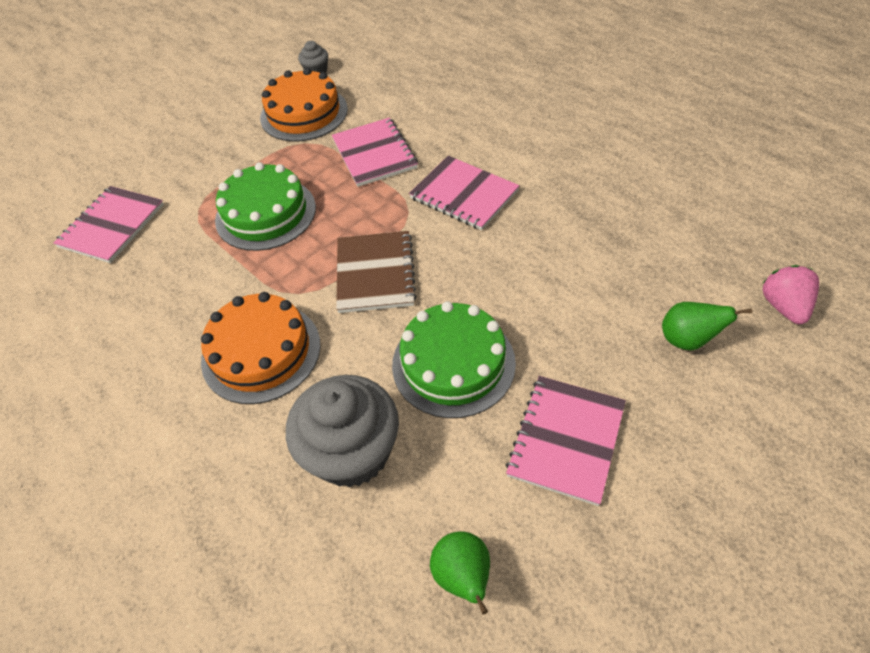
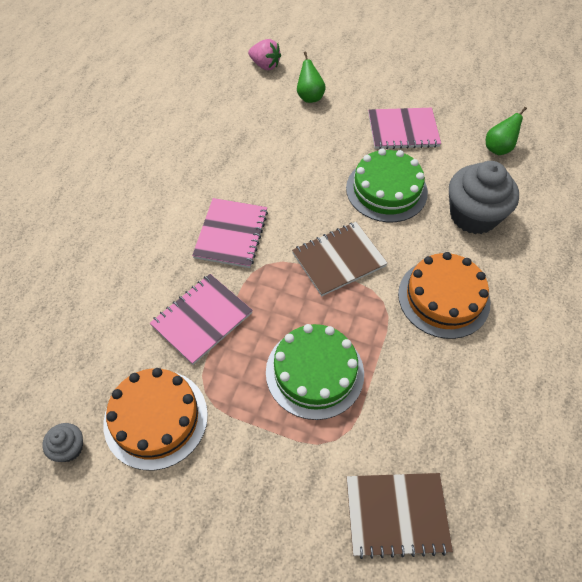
camera: 120 degrees left, 5 degrees up
(112, 226) = (396, 514): pink notebook -> brown notebook
(784, 306) = (265, 65): pink strawberry -> pink strawberry turned 120 degrees counterclockwise

